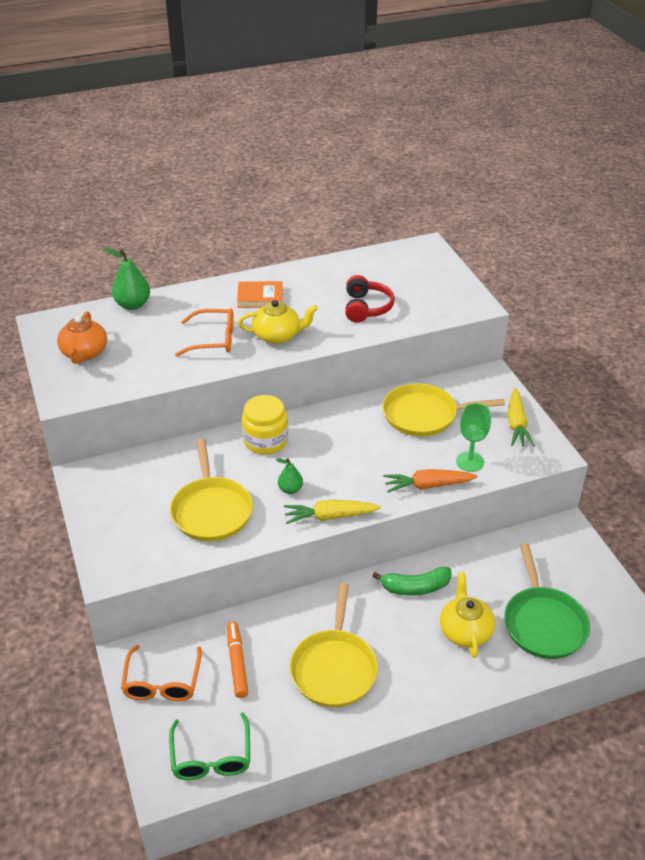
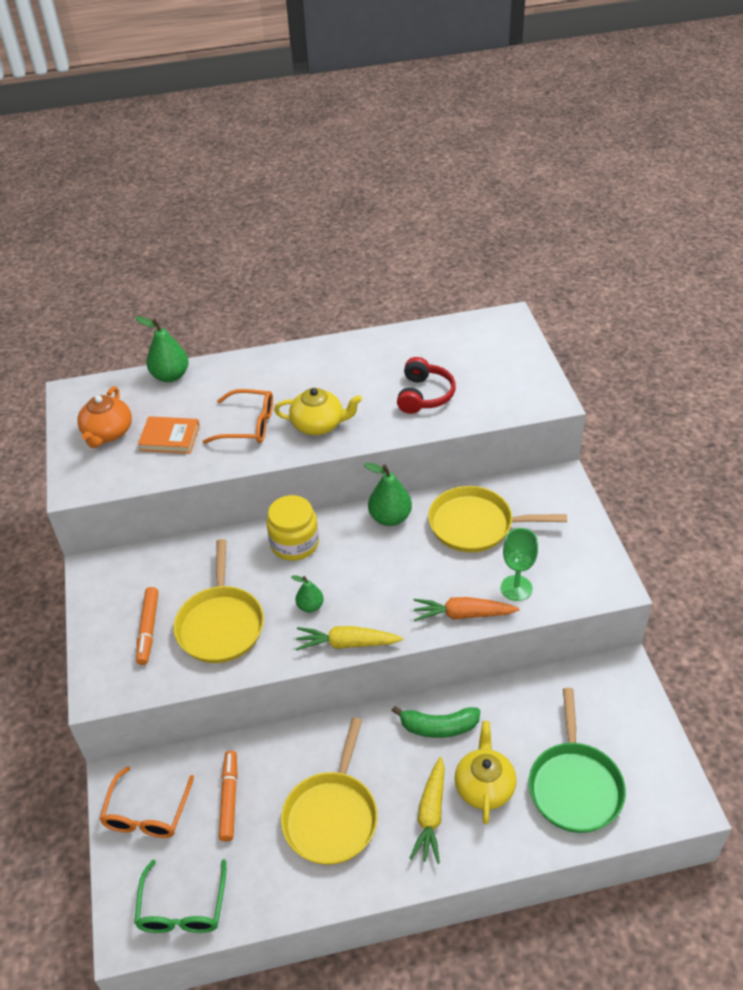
camera: 10 degrees right, 5 degrees up
(145, 519) = (148, 629): none -> orange marker
(260, 297) = (309, 375): orange book -> orange book (170, 438)
(347, 414) = (390, 517): none -> green pear
(516, 424) = (579, 544): yellow carrot -> yellow carrot (431, 815)

